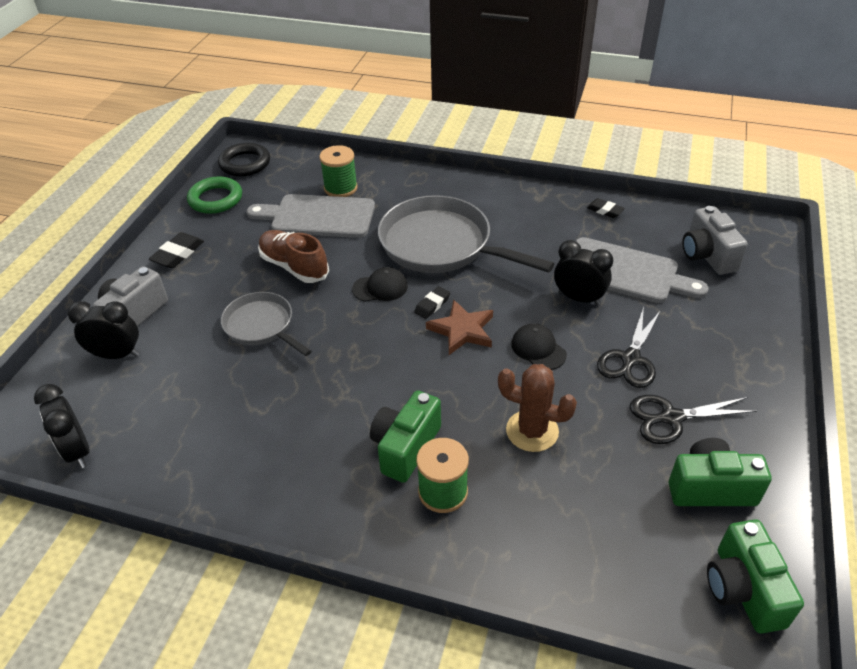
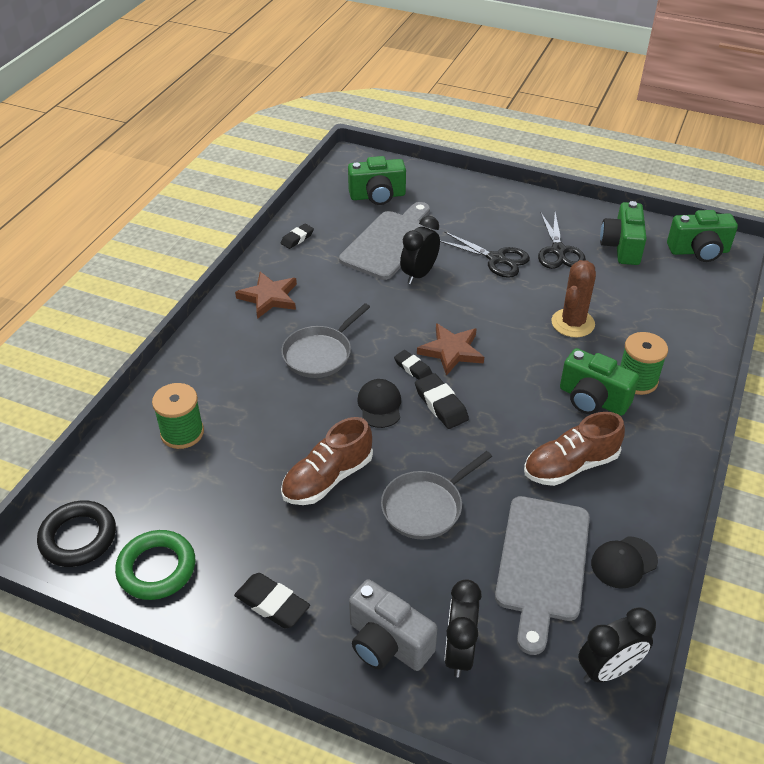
camera: 85 degrees left, 0 degrees up
(308, 426) = (570, 465): none -> brown shoe
(318, 216) = (235, 455): grey cutting board -> grey cutting board (542, 563)
(385, 327) = (441, 405): none -> black eraser
(441, 245) = (320, 354): grey pan -> grey pan, size x0.57
(510, 206) = (269, 297): none -> brown star
(538, 349) = (480, 307): black cap -> black cap (623, 562)
(707, 255) = (377, 196): grey camera -> green camera

